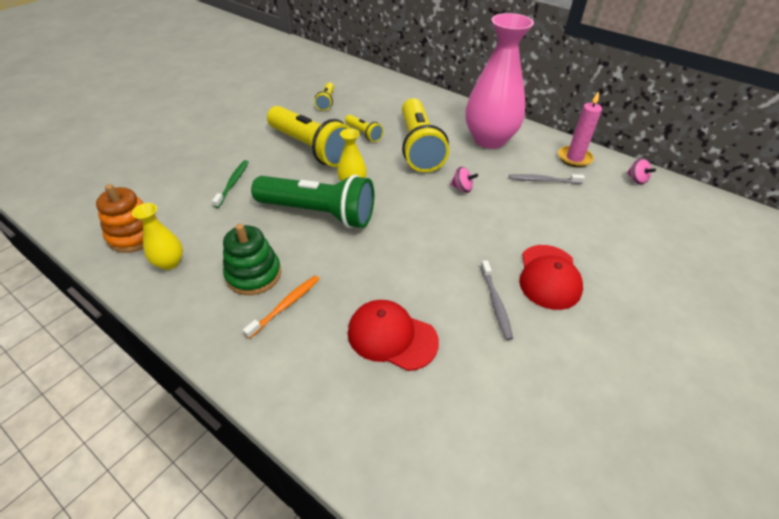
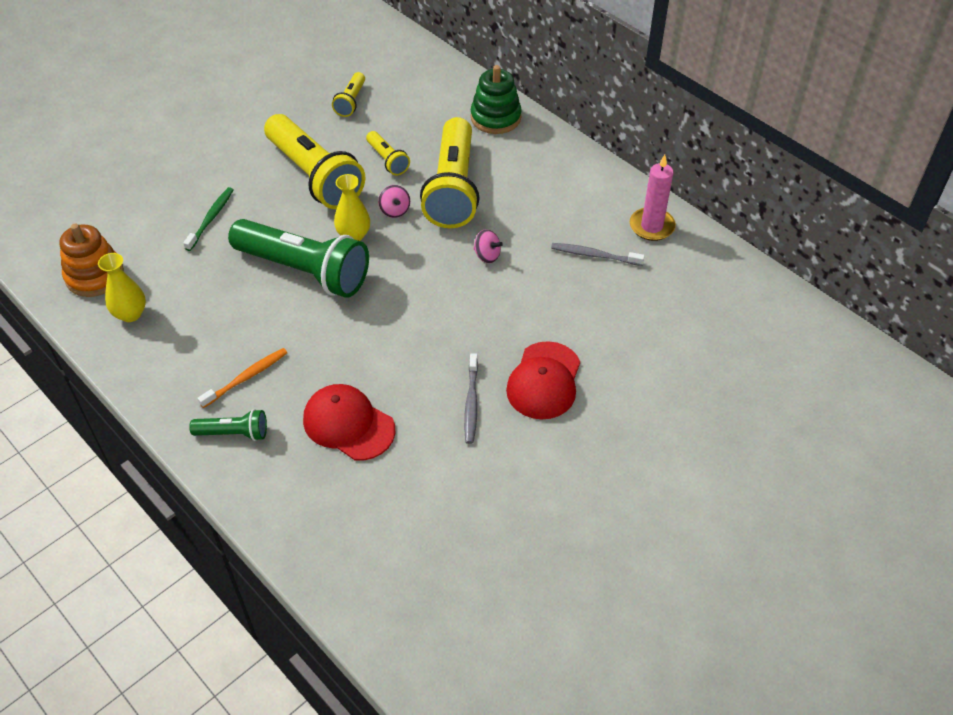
camera: 10 degrees right, 5 degrees up
(253, 274) = (218, 339): green stacking toy -> green stacking toy (495, 118)
(283, 359) = (234, 433): none -> green flashlight
(489, 139) = (550, 185): pink vase -> none
(636, 180) = (717, 267): pink spinning top -> pink spinning top (395, 210)

